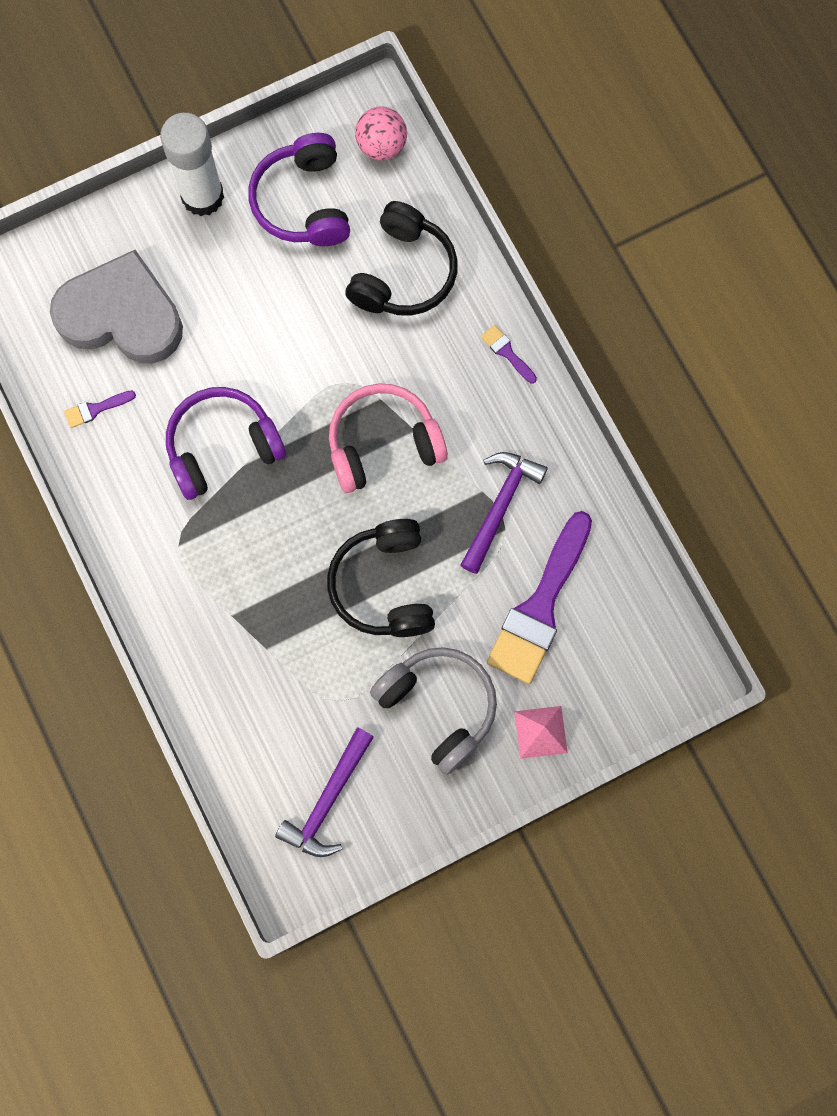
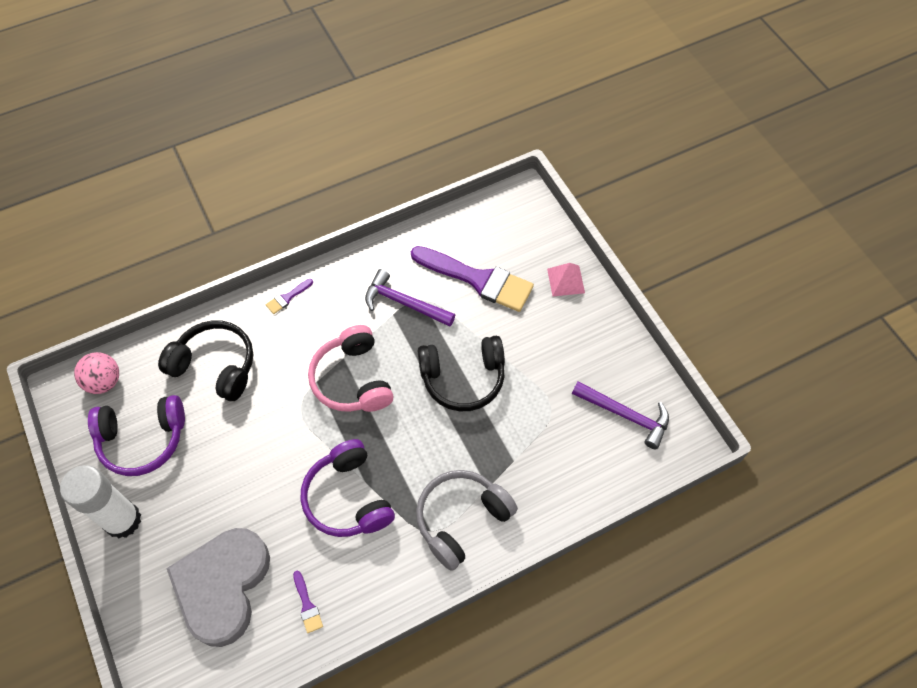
camera: 90 degrees left, 15 degrees down
(439, 706) = (552, 342): grey headphones -> grey headphones (461, 519)

